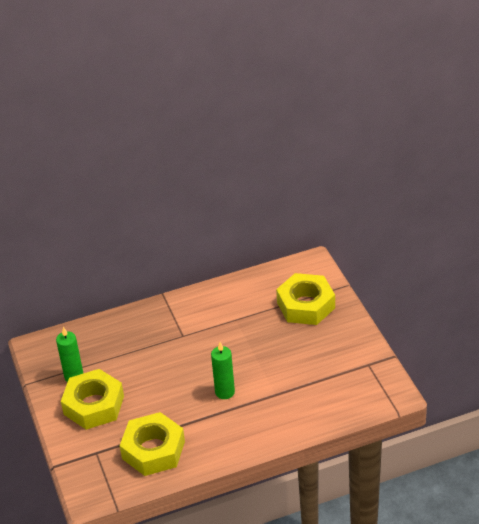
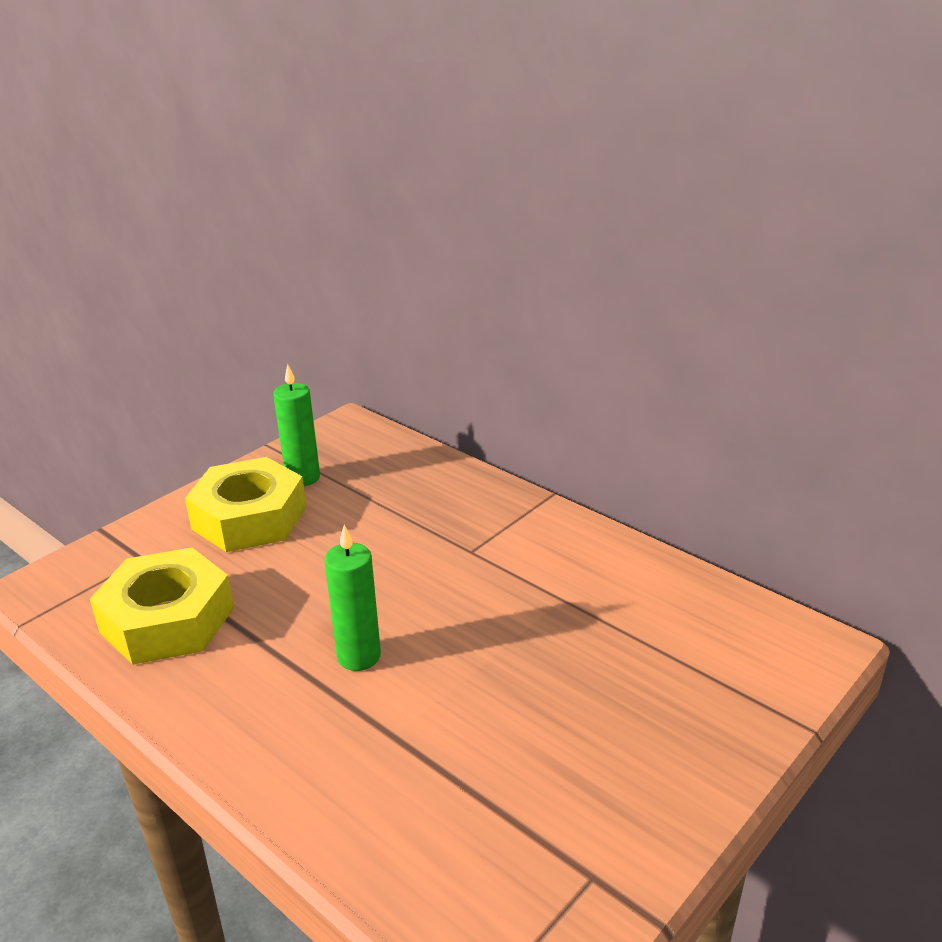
camera: 60 degrees right, 10 degrees down
(306, 305) = (686, 683): yellow nut -> none

